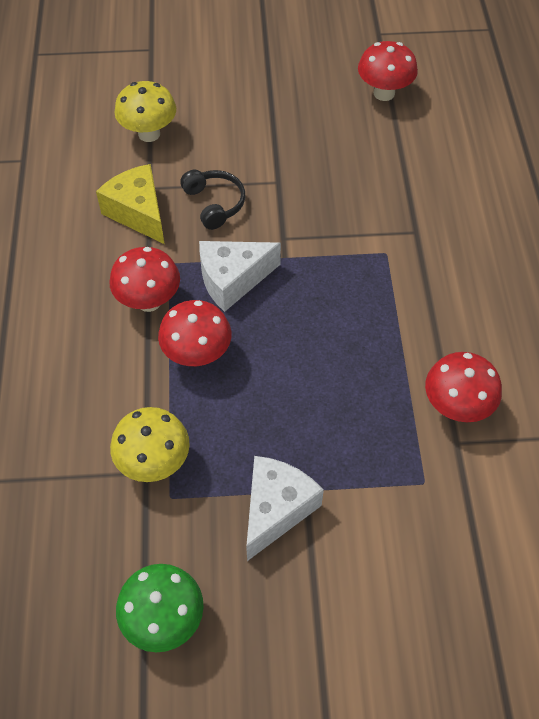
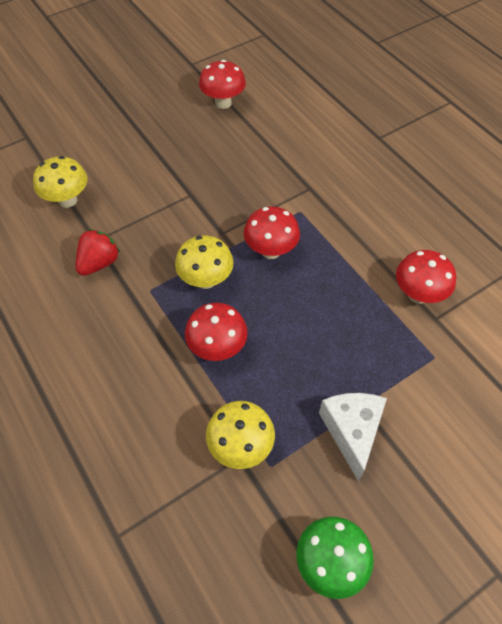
camera: 30 degrees left, 0 degrees up
(138, 213) = (99, 263): yellow cheese -> red strawberry
(149, 301) = (153, 326): red mushroom -> red mushroom (270, 251)
(214, 203) = (154, 230): black headphones -> none
(233, 280) = (206, 280): white cheese -> yellow mushroom

